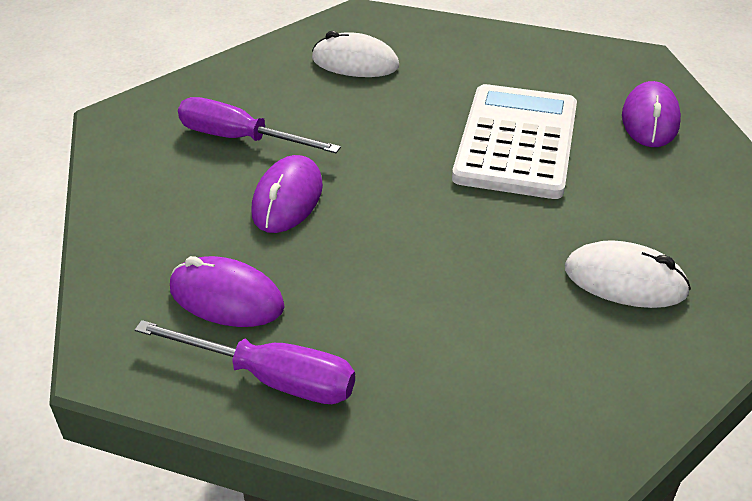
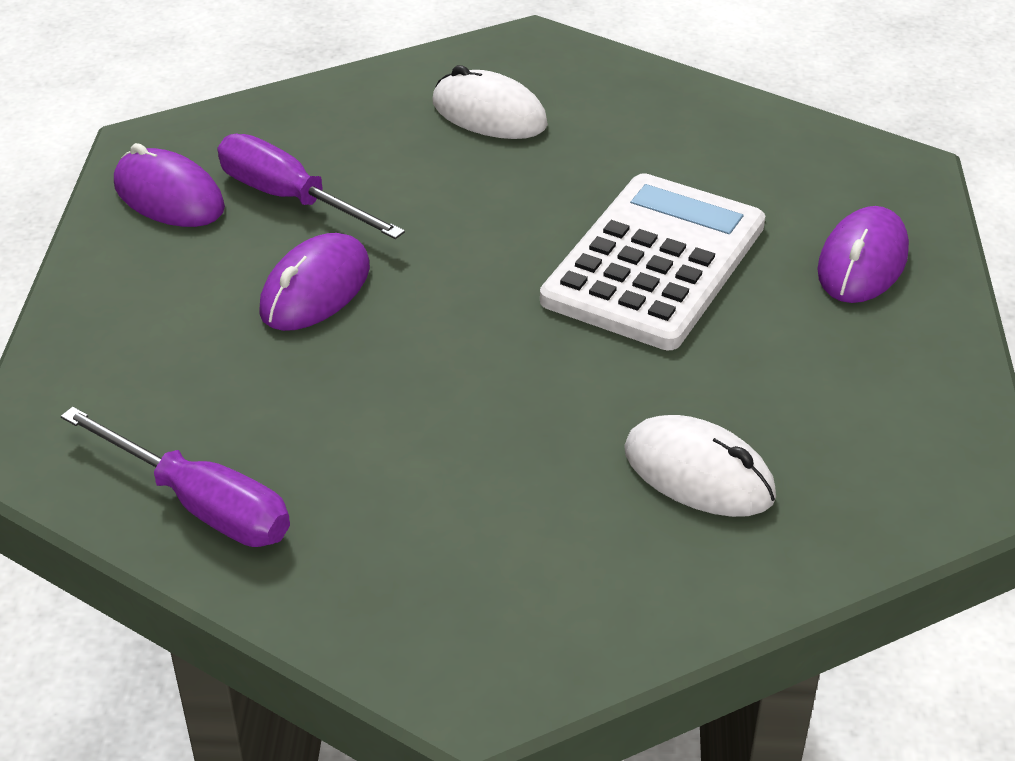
camera: 15 degrees right, 0 degrees up
(226, 298) = (188, 400): purple mouse -> purple mouse (169, 197)

